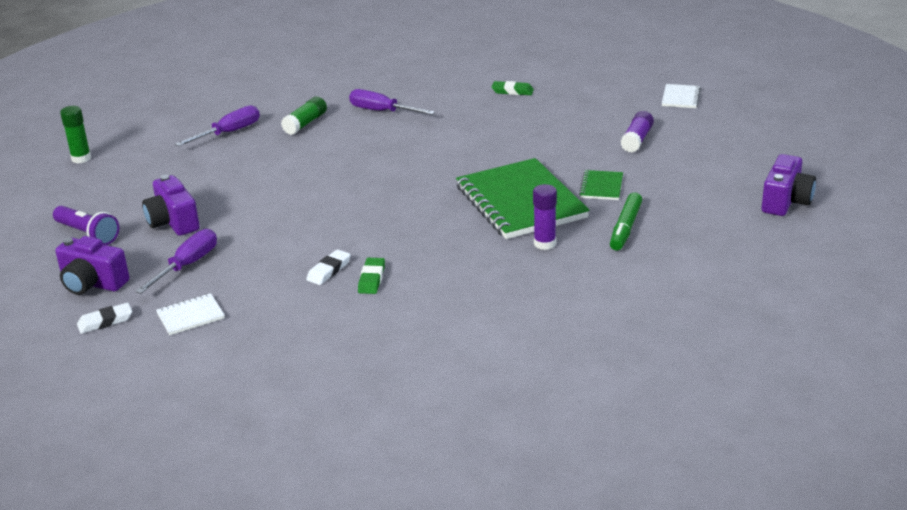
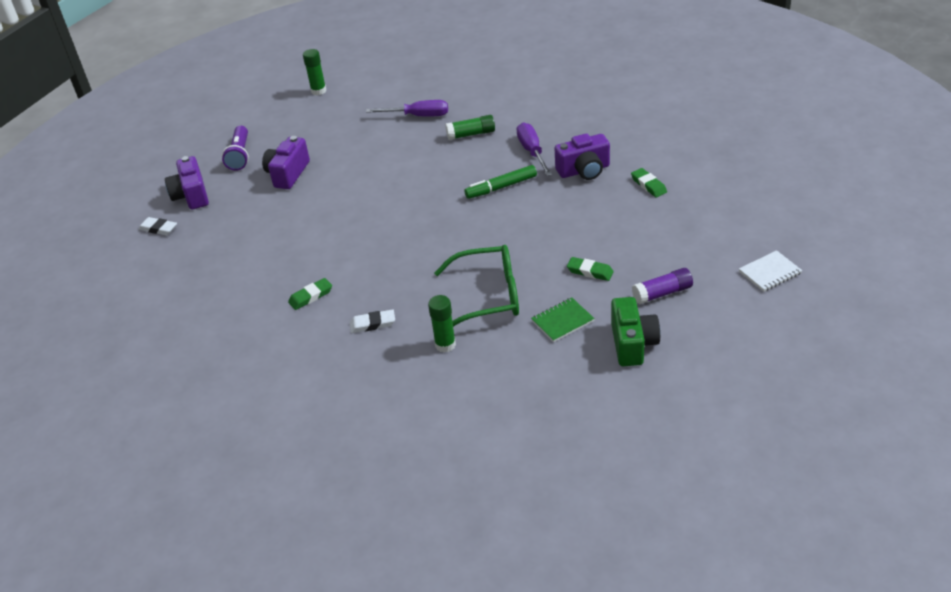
camera: 50 degrees right, 10 degrees up
(187, 265) = (247, 214): purple screwdriver -> none
(190, 316) = (194, 255): white notebook -> none
(329, 270) = (301, 272): white eraser -> white eraser (372, 324)
(521, 202) = (489, 296): green notebook -> green glasses
(544, 244) = (445, 344): purple glue stick -> green glue stick
(566, 153) = (590, 271): none -> green eraser
(625, 228) = (517, 371): green marker -> green marker (501, 187)
(670, 173) = (632, 343): none -> green camera
(786, 201) = (674, 438): purple camera -> purple camera (584, 170)

